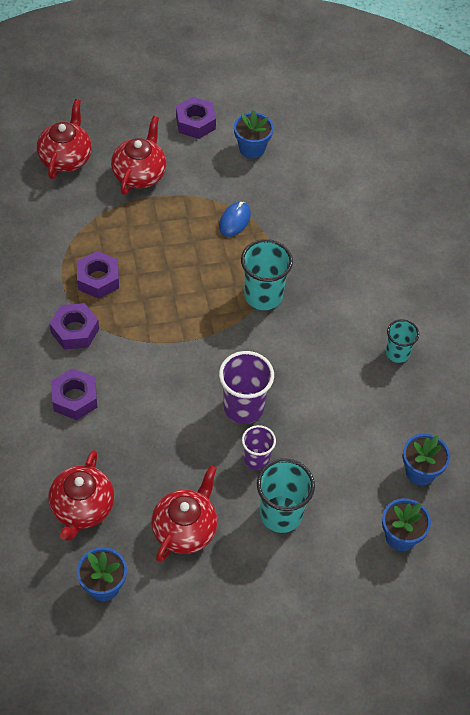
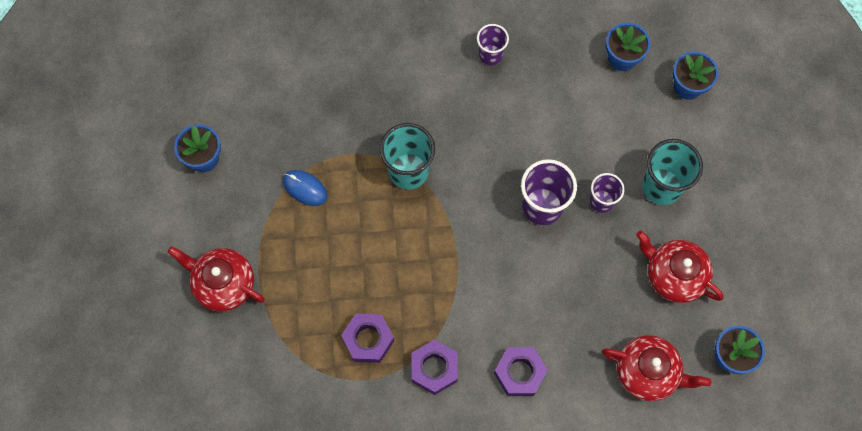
camera: 80 degrees left, 15 degrees up
(66, 158) = (186, 367): red teapot -> none
(195, 123) = (155, 215): purple nut -> none
(397, 353) = (490, 55): turquoise cup -> purple cup

